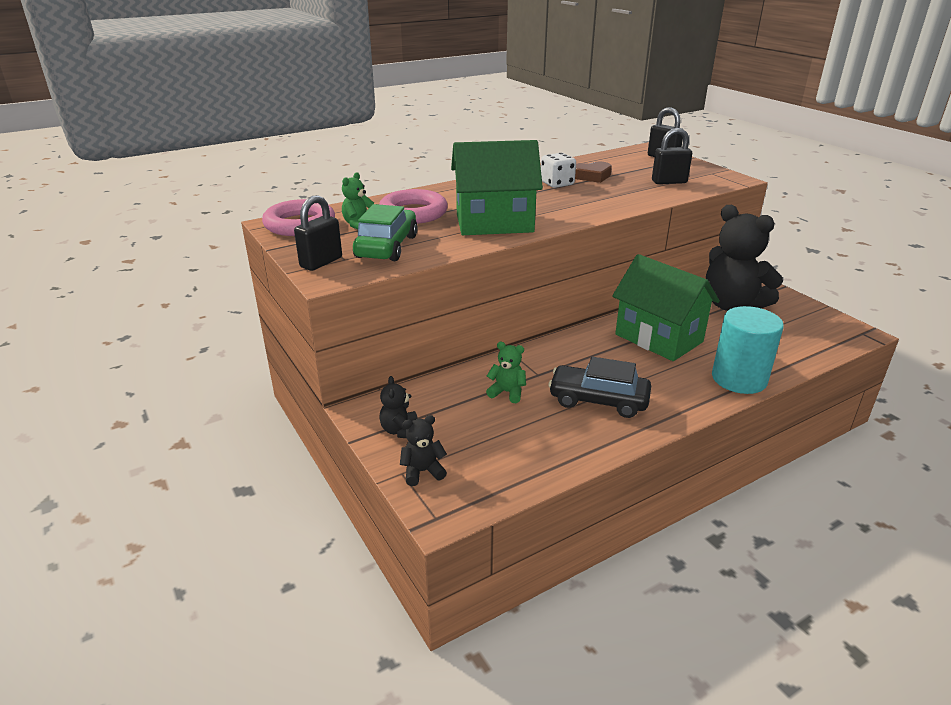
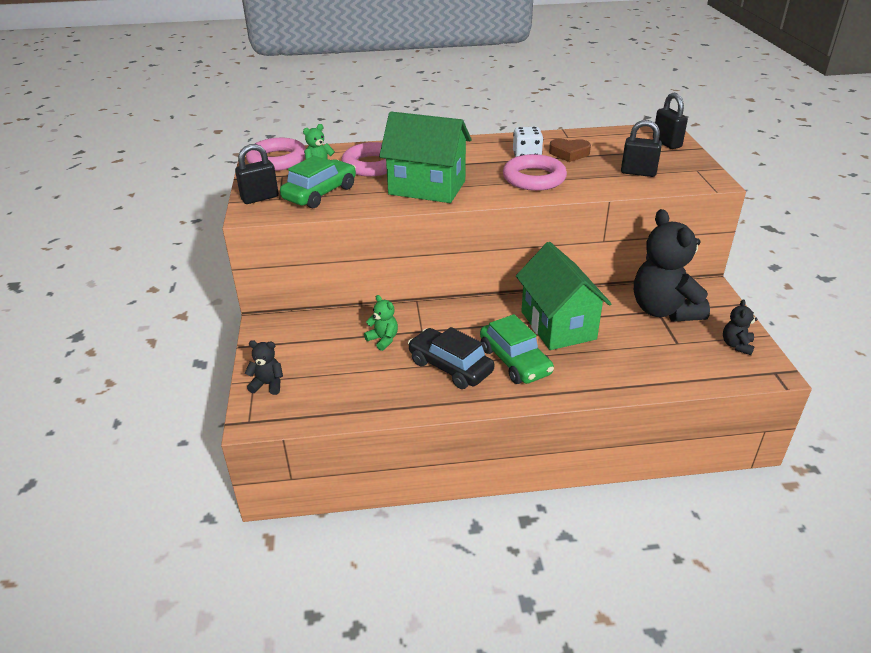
camera: 25 degrees right, 5 degrees up
(400, 430) = (278, 348): black teddy bear -> black teddy bear (736, 345)
(586, 200) = (534, 178): none -> pink ring
(652, 379) = (515, 361): none -> green car
(739, 379) = (595, 382): turquoise cylinder -> none

